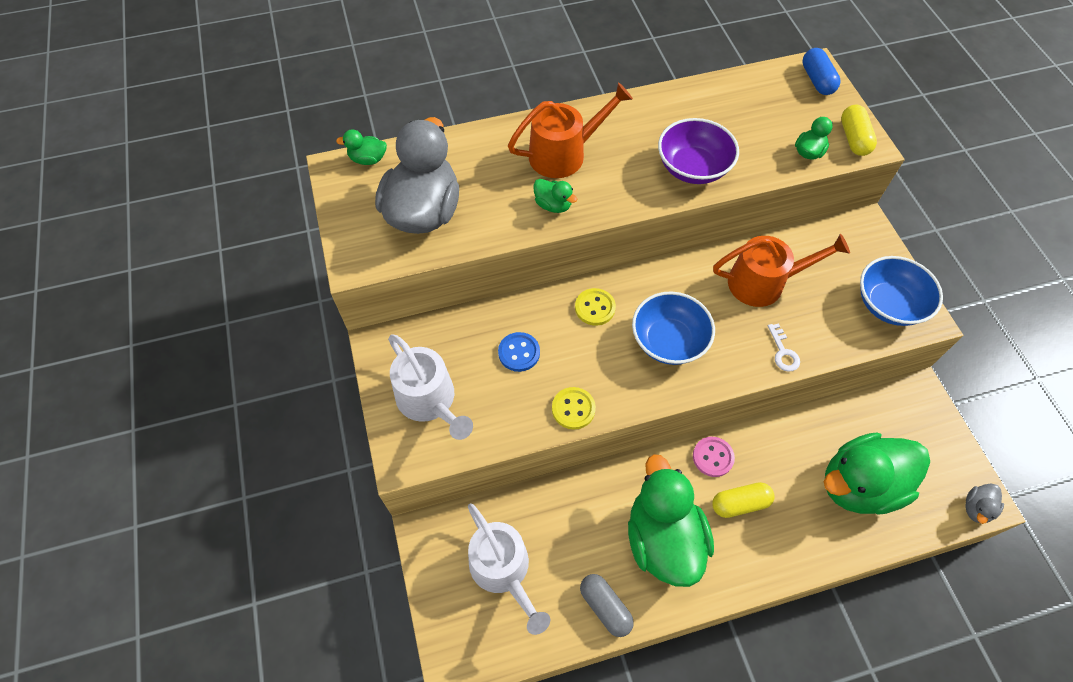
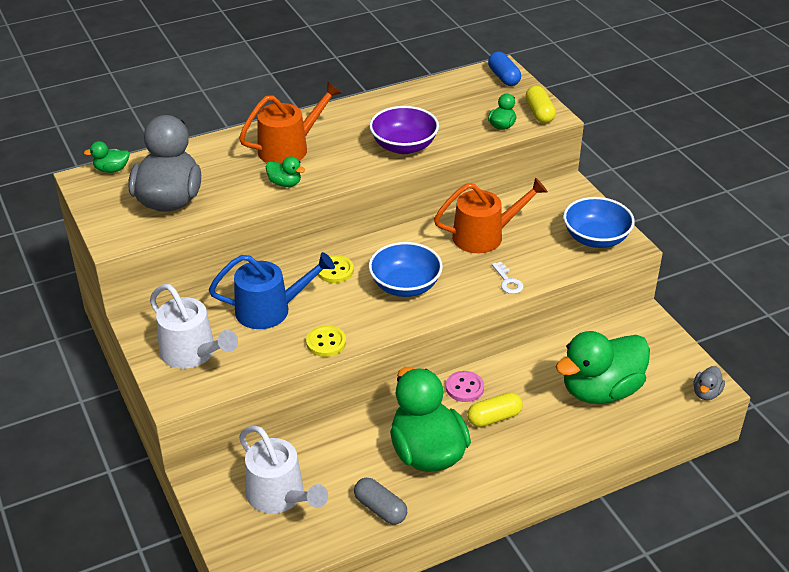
camera: 10 degrees left, 20 degrees down
(519, 353) = (270, 310): blue button -> blue watering can

